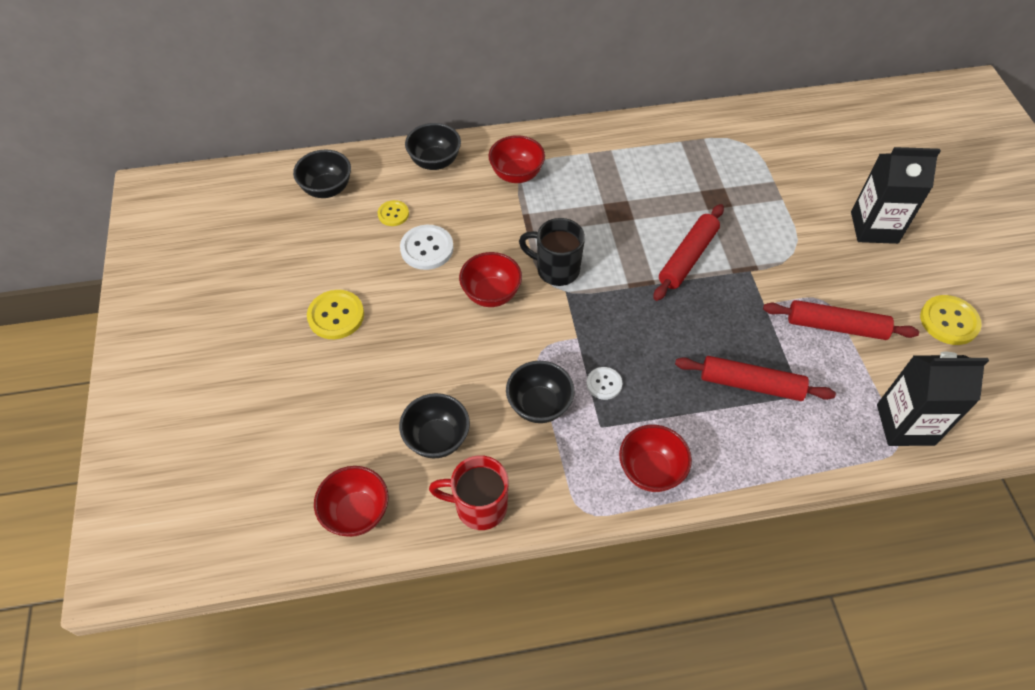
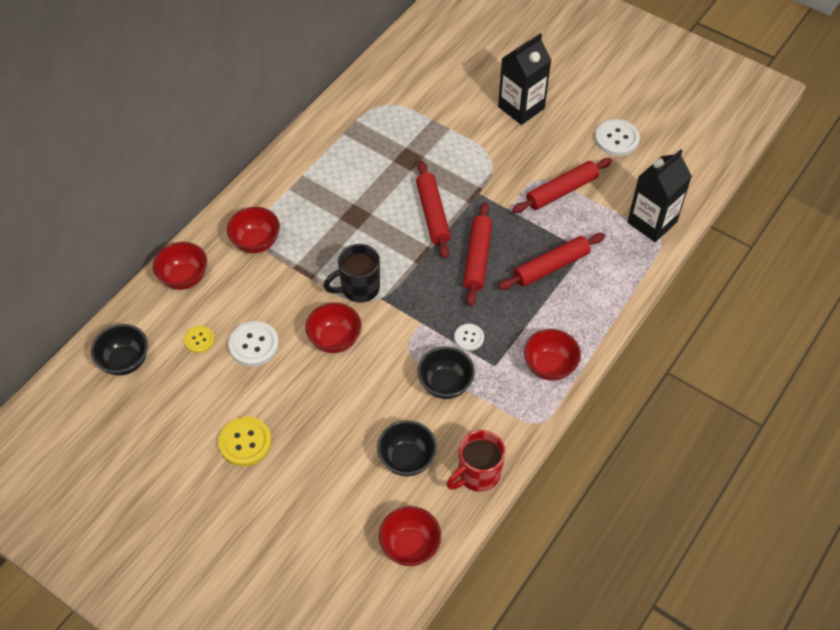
camera: 45 degrees left, 0 degrees up
(435, 162) = (184, 278): black bowl -> red bowl
(687, 323) = (477, 258): none -> red rolling pin
(949, 321) = (616, 139): yellow button -> white button

